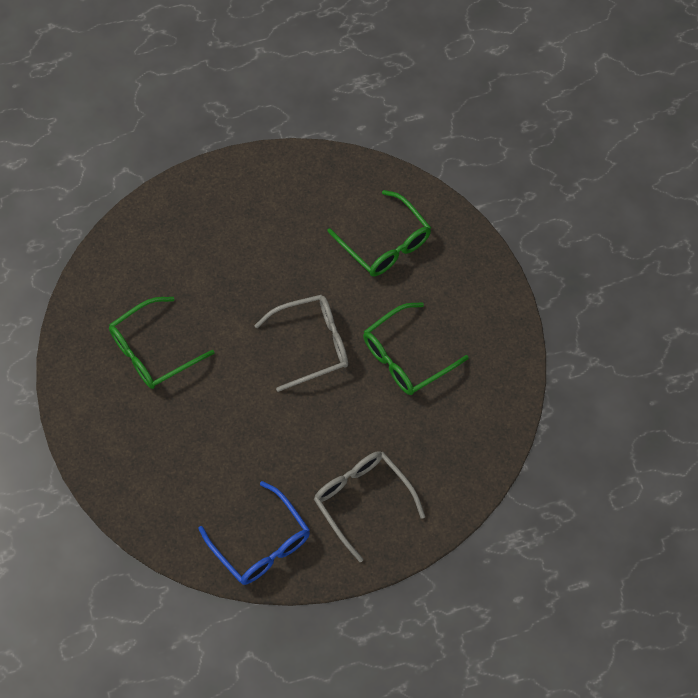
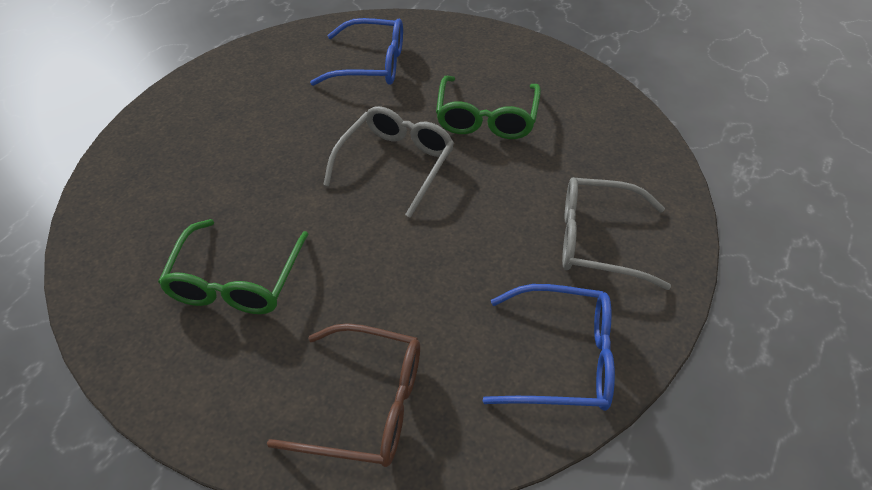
camera: 45 degrees left, 15 degrees down
(148, 479) = (365, 405): none -> brown glasses
(385, 243) = (370, 64): green glasses -> blue glasses

